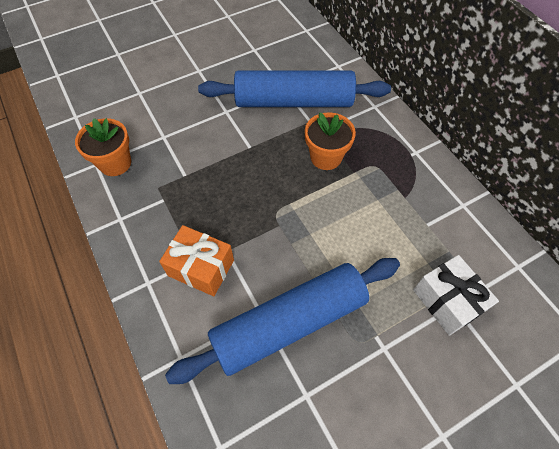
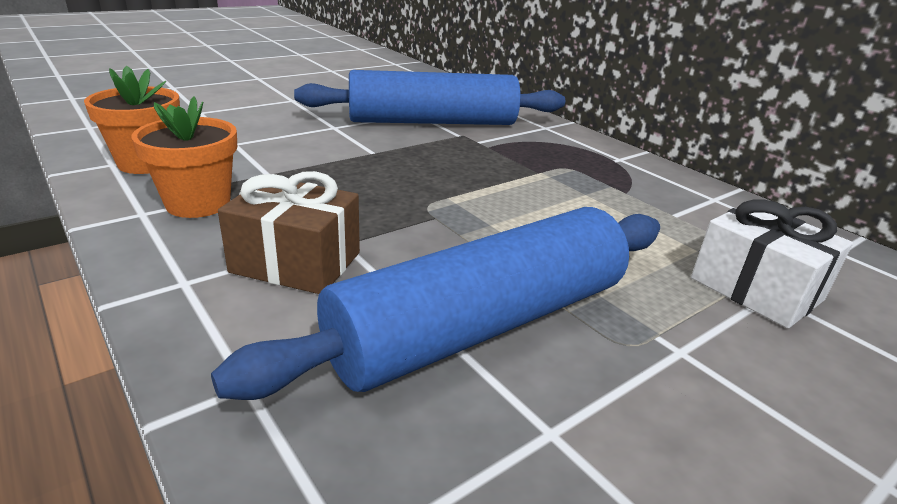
camera: 10 degrees left, 30 degrees down
(201, 268) = (296, 262): orange gift -> brown gift
(326, 157) = (492, 161): orange flower pot -> orange flower pot (198, 203)

